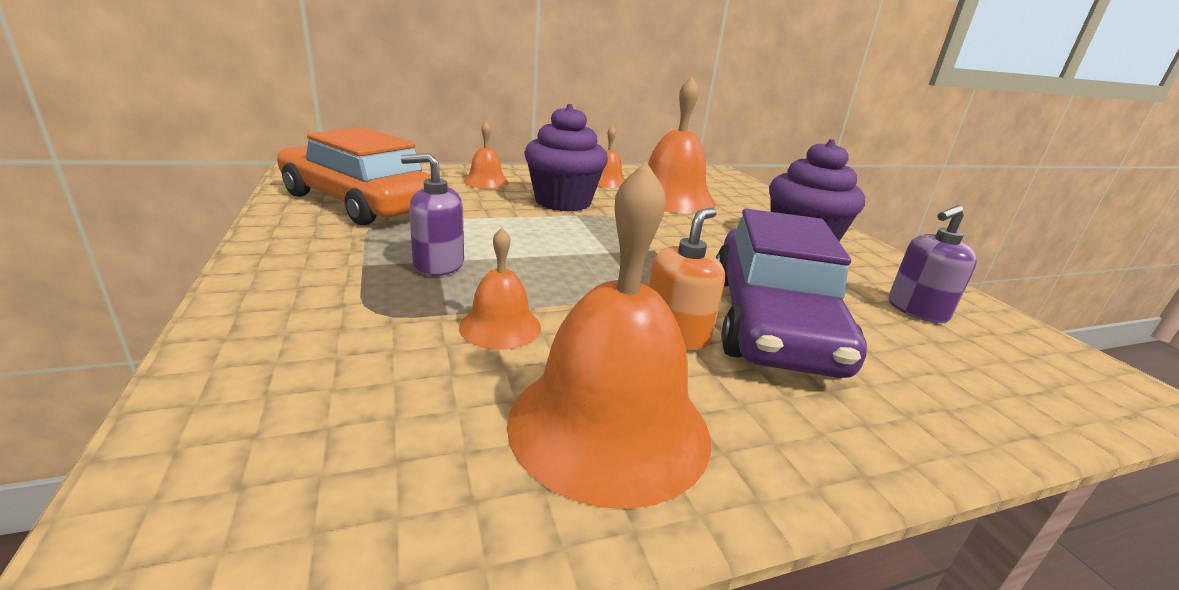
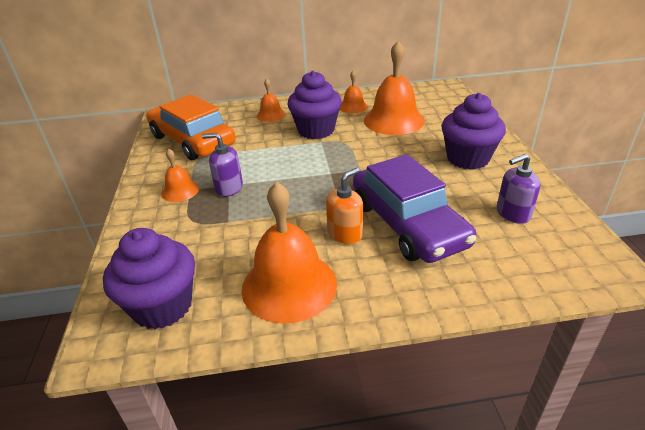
camera: 15 degrees right, 10 degrees up
(317, 482) = (162, 306): none -> purple cupcake
(500, 326) = (252, 229): orange bell -> orange bell (180, 191)
(771, 321) = (407, 224): purple car -> purple car turned 45 degrees counterclockwise

